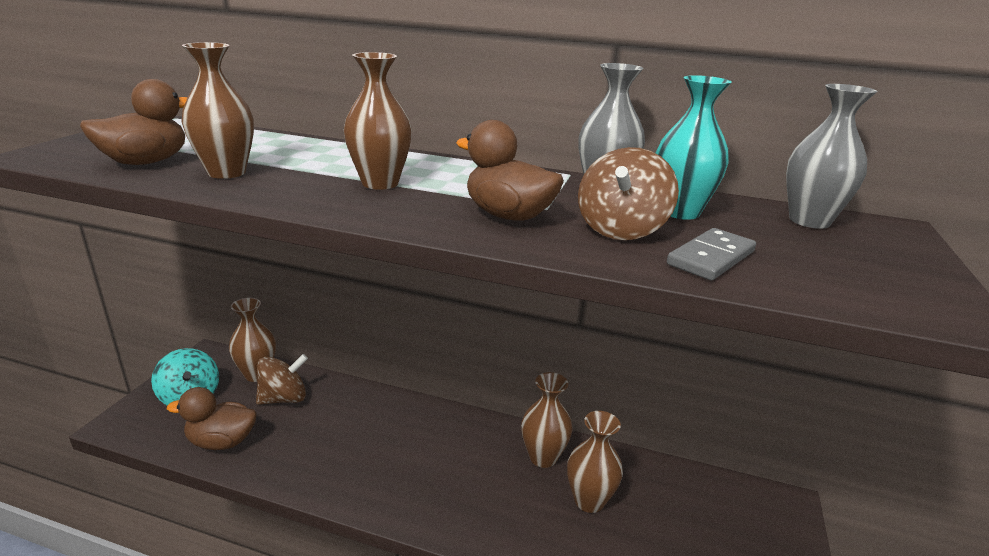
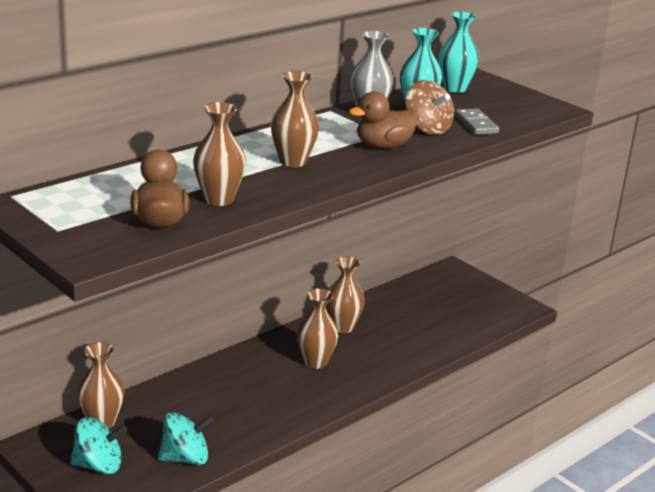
camera: 60 degrees left, 0 degrees up
(222, 441) = (185, 458): brown duck -> turquoise spinning top
(284, 398) = (156, 416): brown spinning top -> none
(589, 500) = (394, 327): brown vase -> brown vase (315, 362)
(809, 221) = (454, 88): grey vase -> turquoise vase

